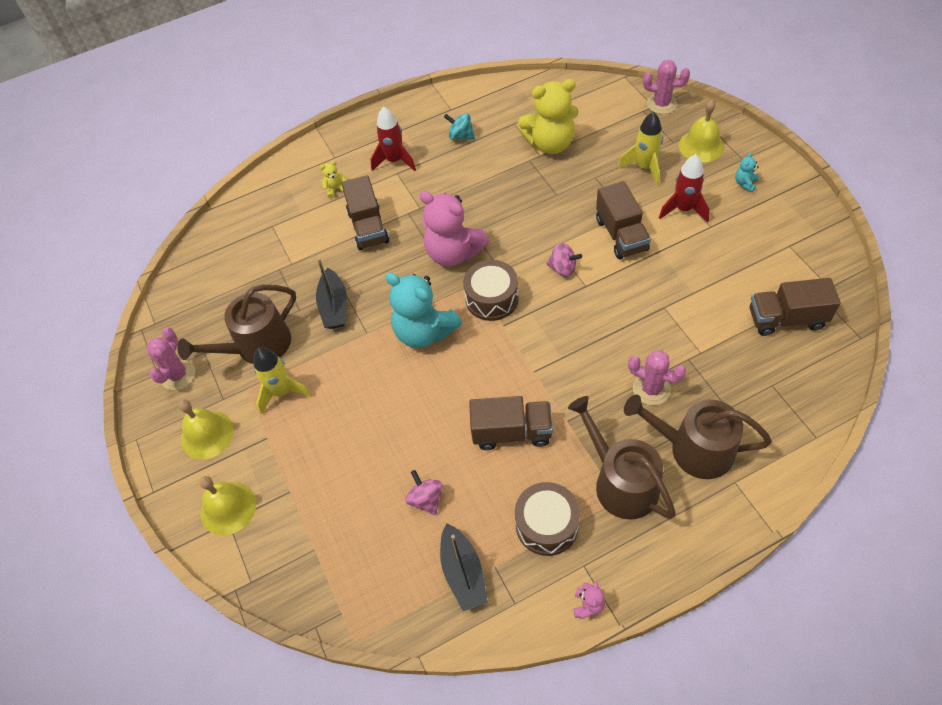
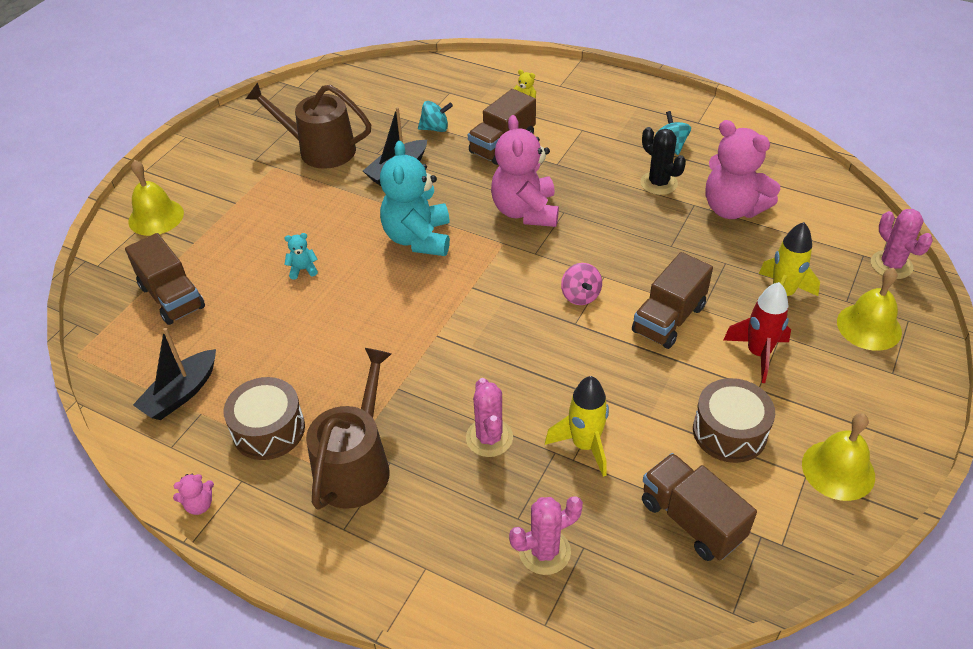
camera: 50 degrees right, 10 degrees down
(178, 375) = (259, 125): pink cactus -> pink cactus (544, 551)
(207, 434) = (215, 169): yellow bell -> yellow bell (838, 470)
(282, 392) = (286, 188): yellow rocket -> yellow rocket (584, 445)
(307, 257) = (435, 128): none -> turquoise spinning top
(394, 161) = (594, 121): red rocket -> none
(426, 499) = (241, 330): pink spinning top -> none
(492, 165) = (658, 183): none -> black cactus
(492, 298) = (496, 263): brown drum -> brown drum (729, 432)
(512, 432) = (354, 353): brown truck -> brown truck (172, 297)
(550, 143) = (732, 208): yellow teddy bear -> pink teddy bear
(694, 449) = (441, 510): brown watering can -> none
(745, 183) = (856, 391): turquoise teddy bear -> turquoise teddy bear (303, 269)

